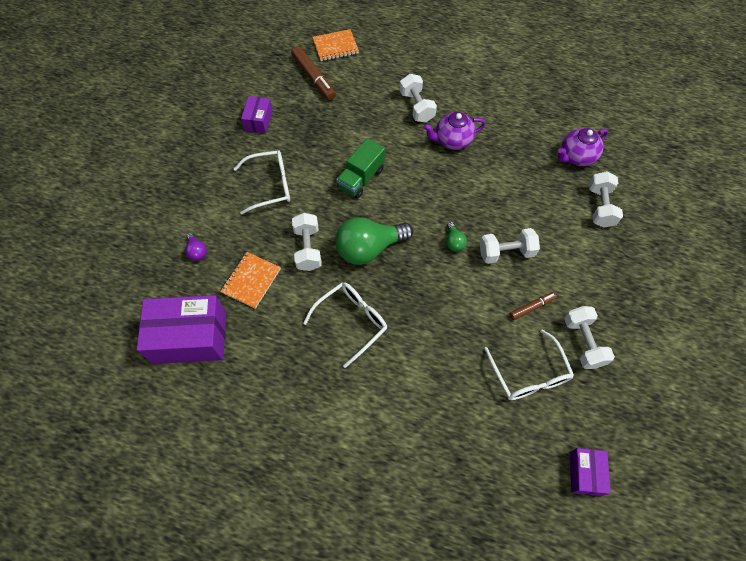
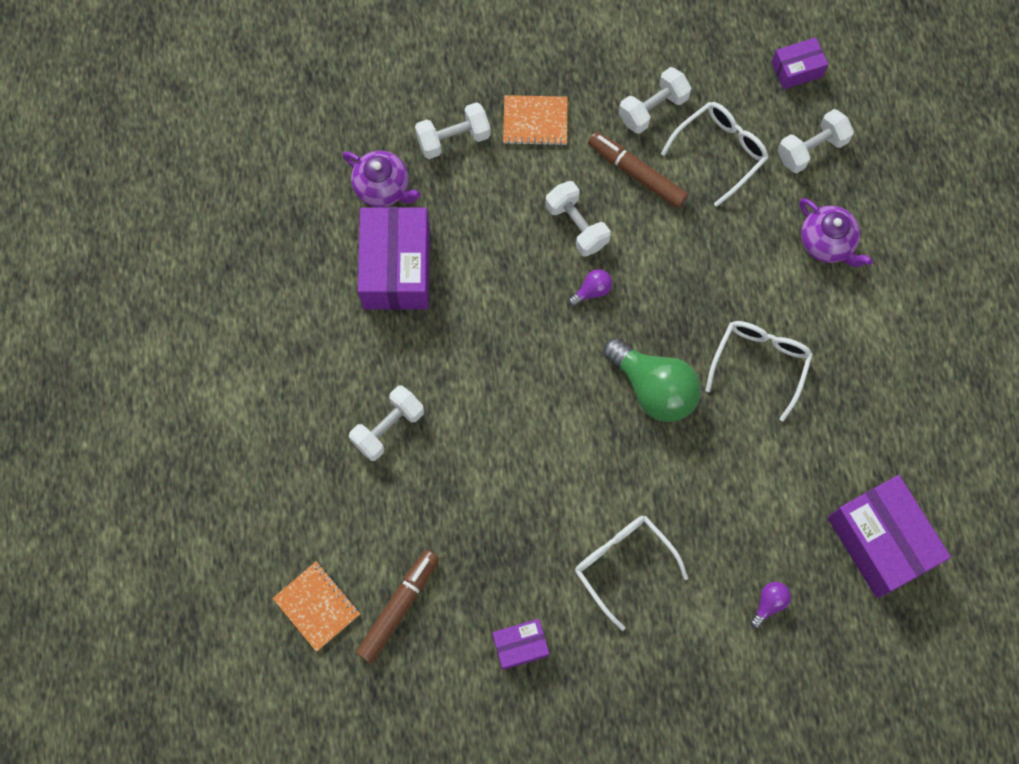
camera: 115 degrees left, 10 degrees up
(251, 280) = (771, 510): orange notebook -> orange notebook (535, 121)
(308, 248) = (692, 463): white dumbbell -> white dumbbell (811, 149)
(352, 321) = (760, 363): white glasses -> white glasses turned 90 degrees clockwise
(361, 178) = (552, 448): green truck -> none
(452, 140) = (428, 354): purple teapot -> purple teapot (827, 243)
(454, 242) = (592, 291): green light bulb -> purple light bulb
(517, 144) = (396, 268): none -> purple box
(531, 307) = (637, 174): brown marker -> brown marker, size x1.73

